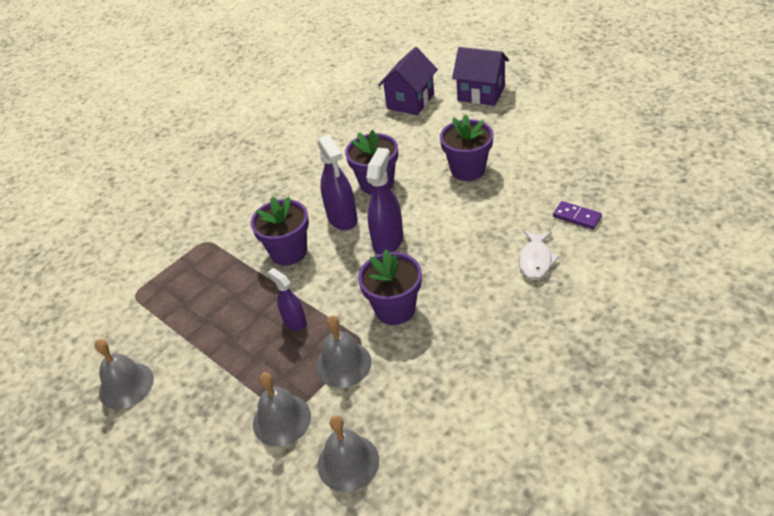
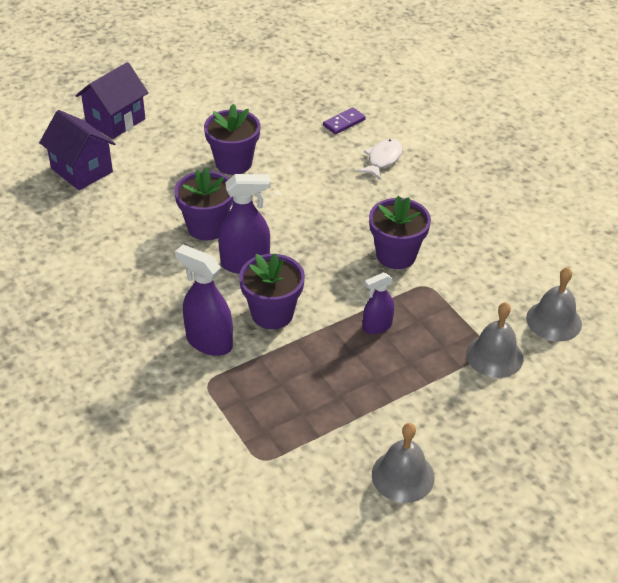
camera: 80 degrees left, 0 degrees up
(343, 364) = (446, 302): grey bell -> none
(388, 241) = (302, 239): purple spray bottle -> purple spray bottle (209, 342)
(536, 260) = (383, 159): white fish -> white fish turned 90 degrees counterclockwise

